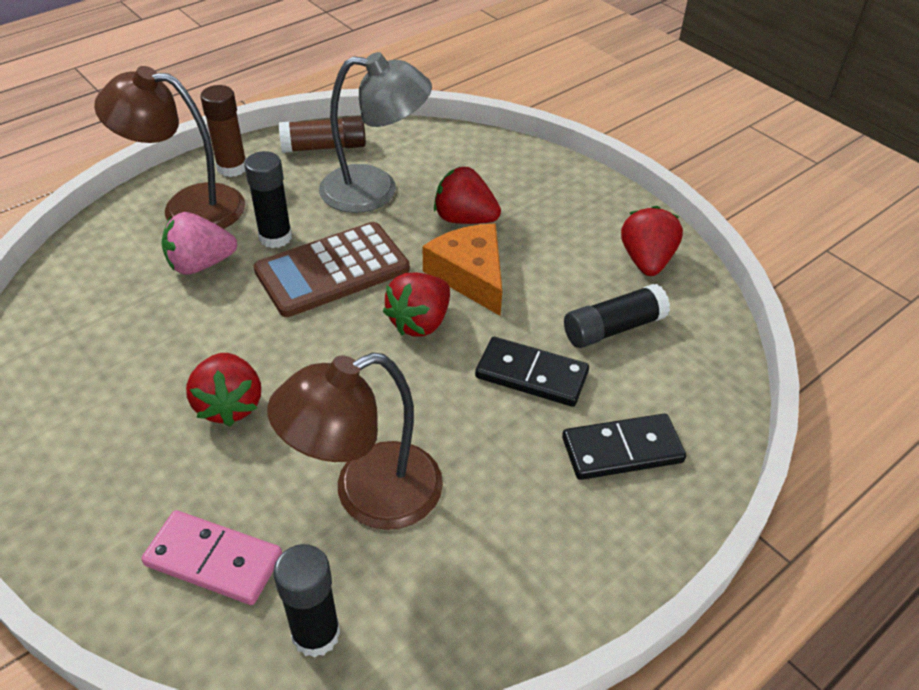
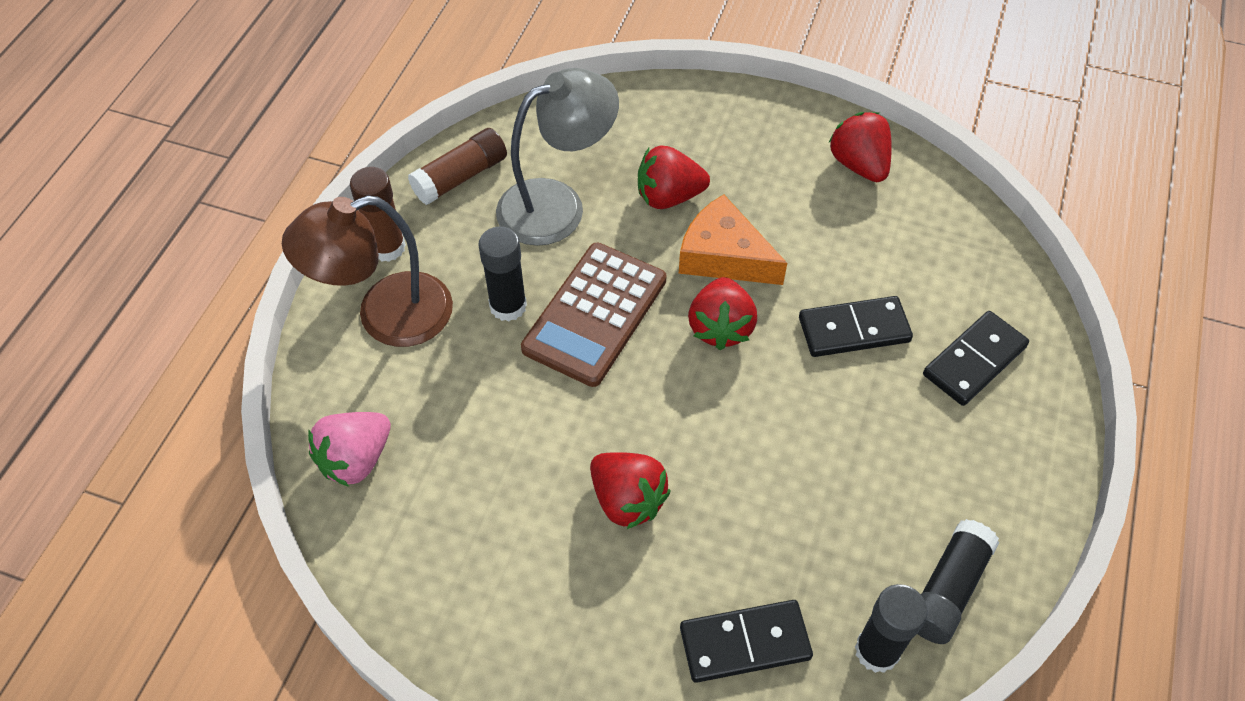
camera: 30 degrees left, 10 degrees up
(201, 264) = (462, 373): pink strawberry -> pink strawberry (356, 459)
(214, 560) = (745, 642): pink domino -> black domino
(368, 495) = (816, 513): brown lamp -> none
(613, 328) = (883, 248): black glue stick -> black glue stick (947, 589)

